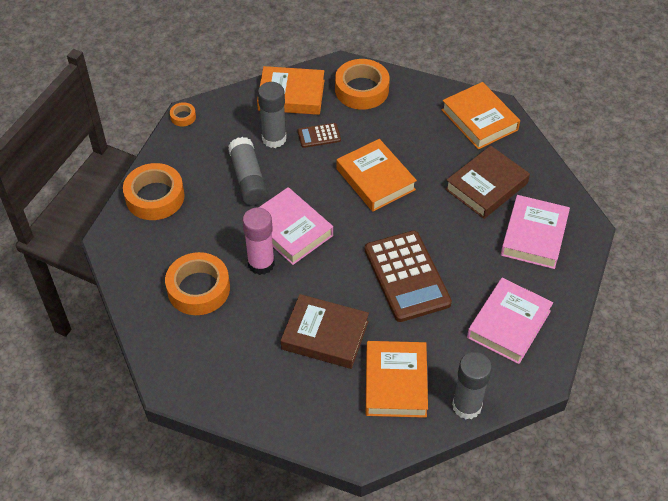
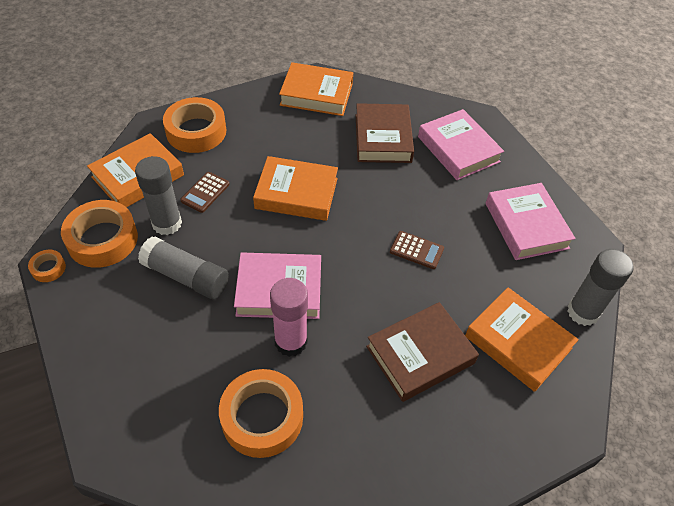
camera: 50 degrees left, 0 degrees up
(155, 197) = (109, 367): orange tape -> orange tape (102, 239)
(406, 276) = (416, 250): brown calculator -> brown calculator, size x0.46

